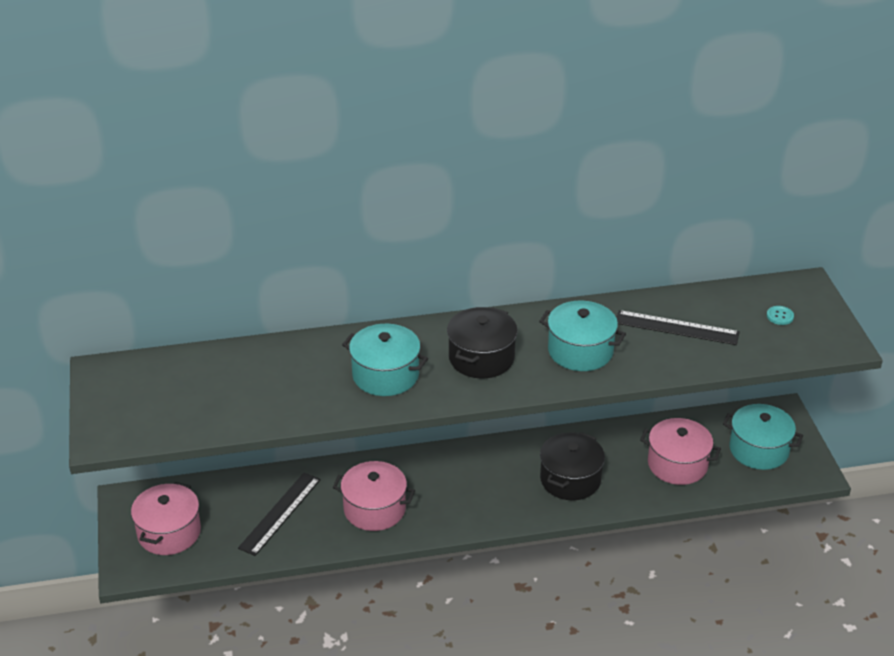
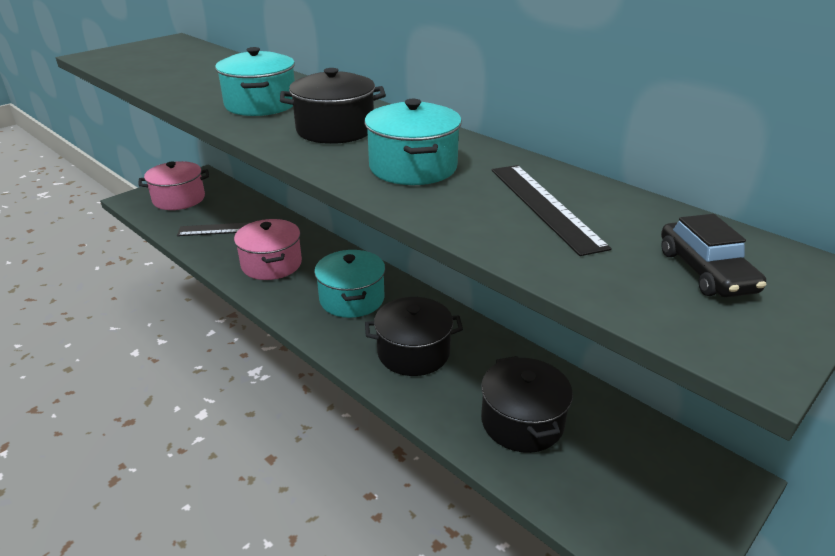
camera: 55 degrees right, 5 degrees down
(677, 464) = (522, 422): pink pot -> black pot
(759, 450) = (634, 487): turquoise pot -> turquoise pot (352, 299)
(780, 316) = (705, 271): turquoise button -> black car

